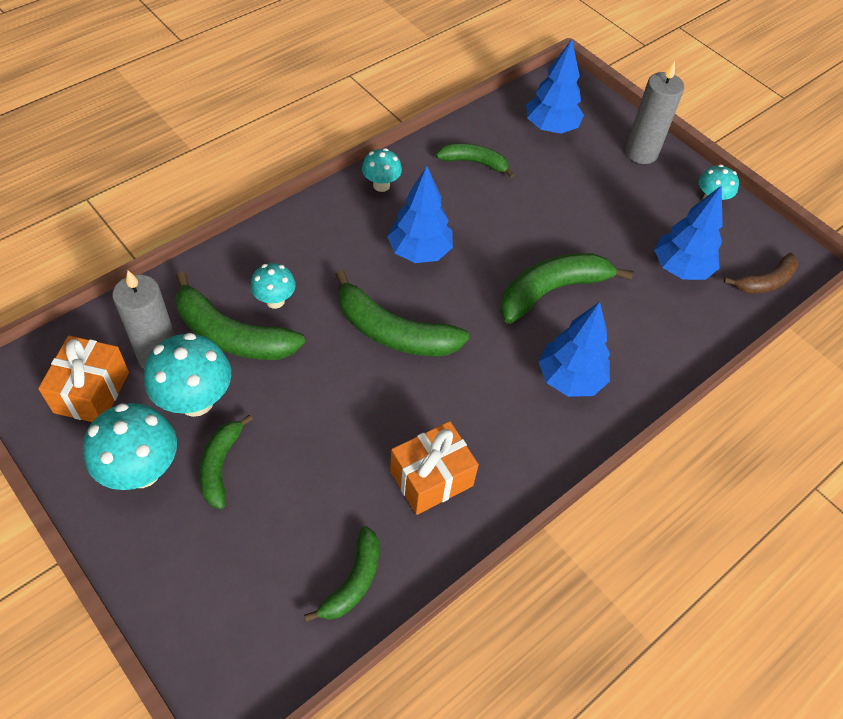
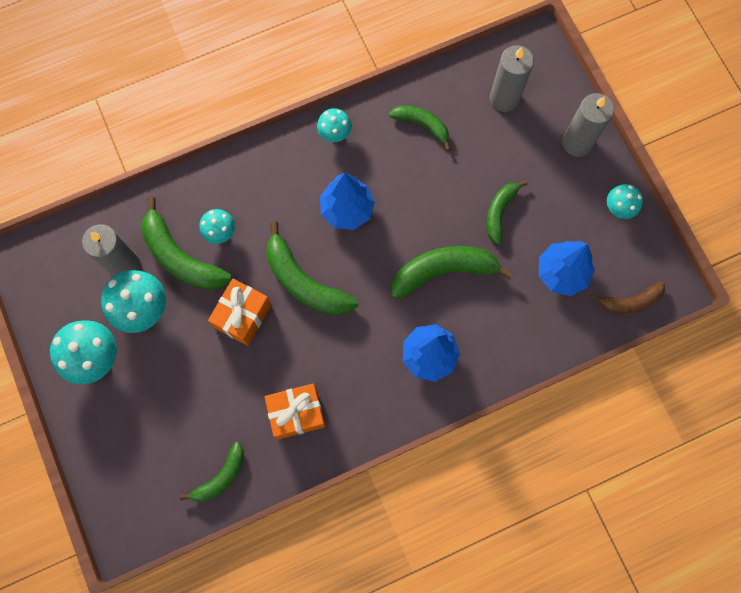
camera: 20 degrees right, 20 degrees up
(92, 392) = (71, 285): orange gift -> orange gift (243, 316)
(220, 465) = (150, 366): green banana -> green banana (499, 212)
(550, 128) = (504, 98): blue tree -> grey candle

